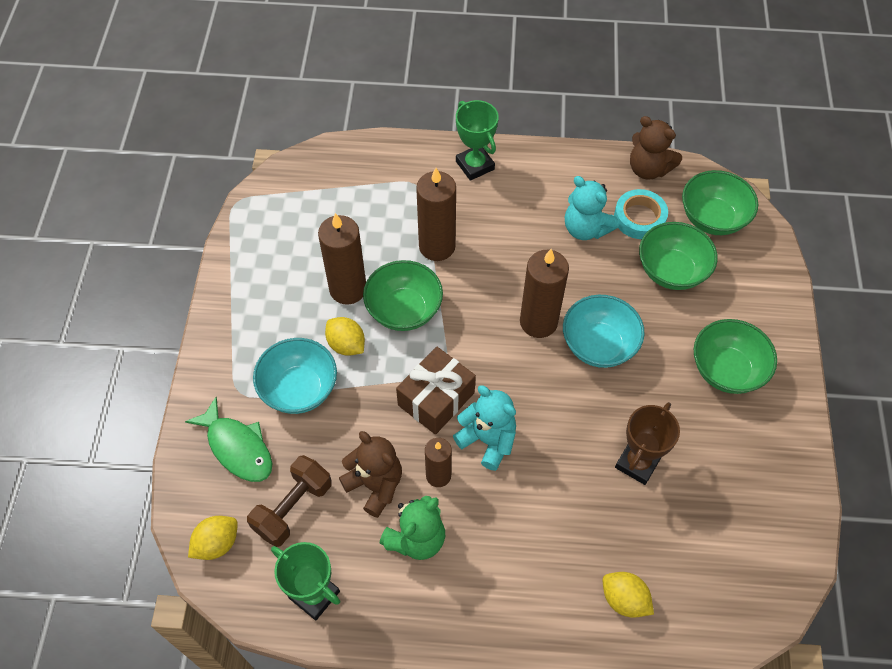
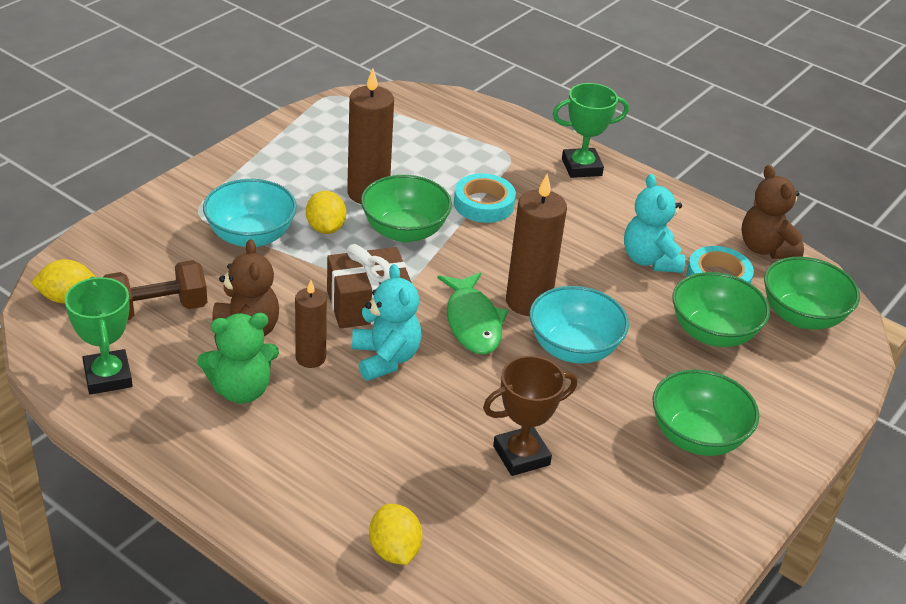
camera: 30 degrees right, 20 degrees down
(237, 447) = (155, 246): green fish -> green fish (473, 322)
(437, 246) = (483, 204): brown candle -> turquoise tape
(475, 165) = (581, 167): green trophy -> green trophy turned 75 degrees clockwise

